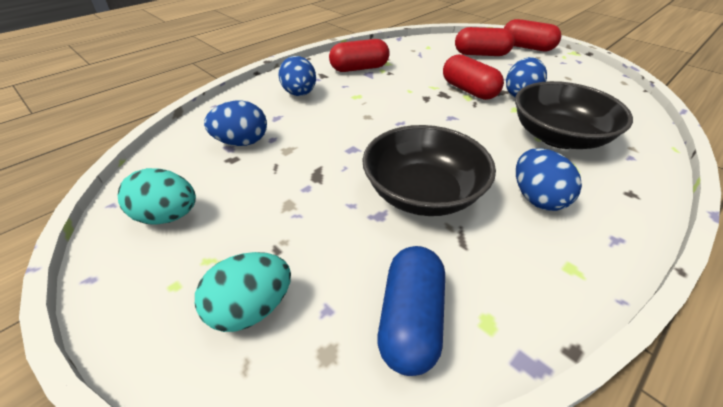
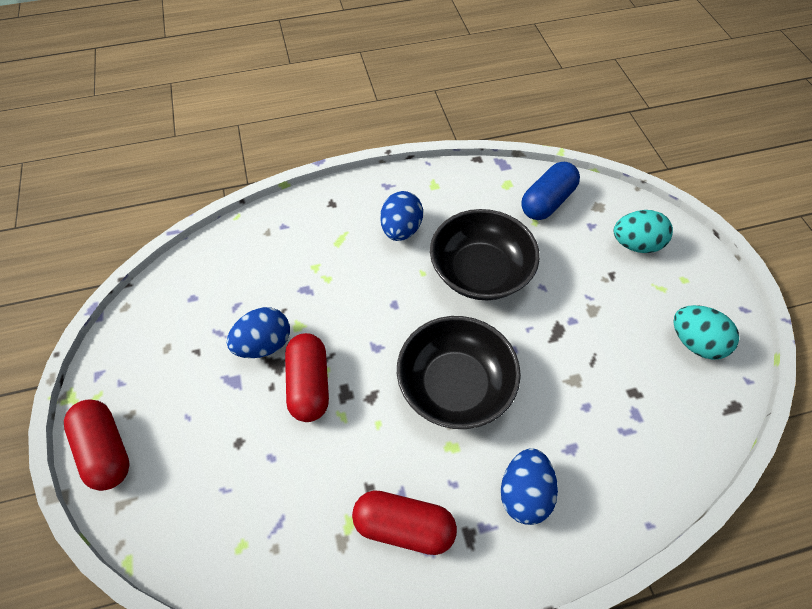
camera: 150 degrees left, 15 degrees up
(242, 142) = (621, 416): blue egg -> none
(481, 54) = (193, 468): red capsule -> none
(558, 137) = (309, 271): black bowl -> black bowl (455, 385)

